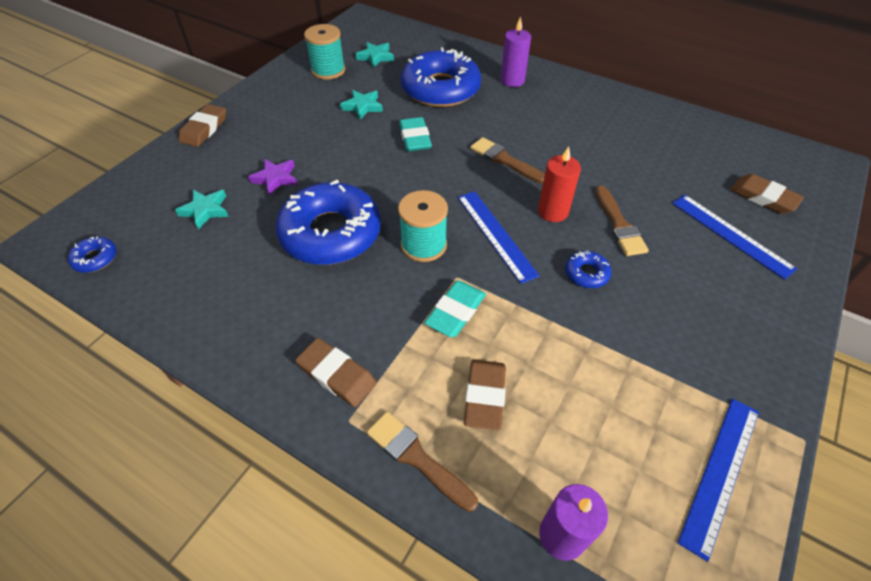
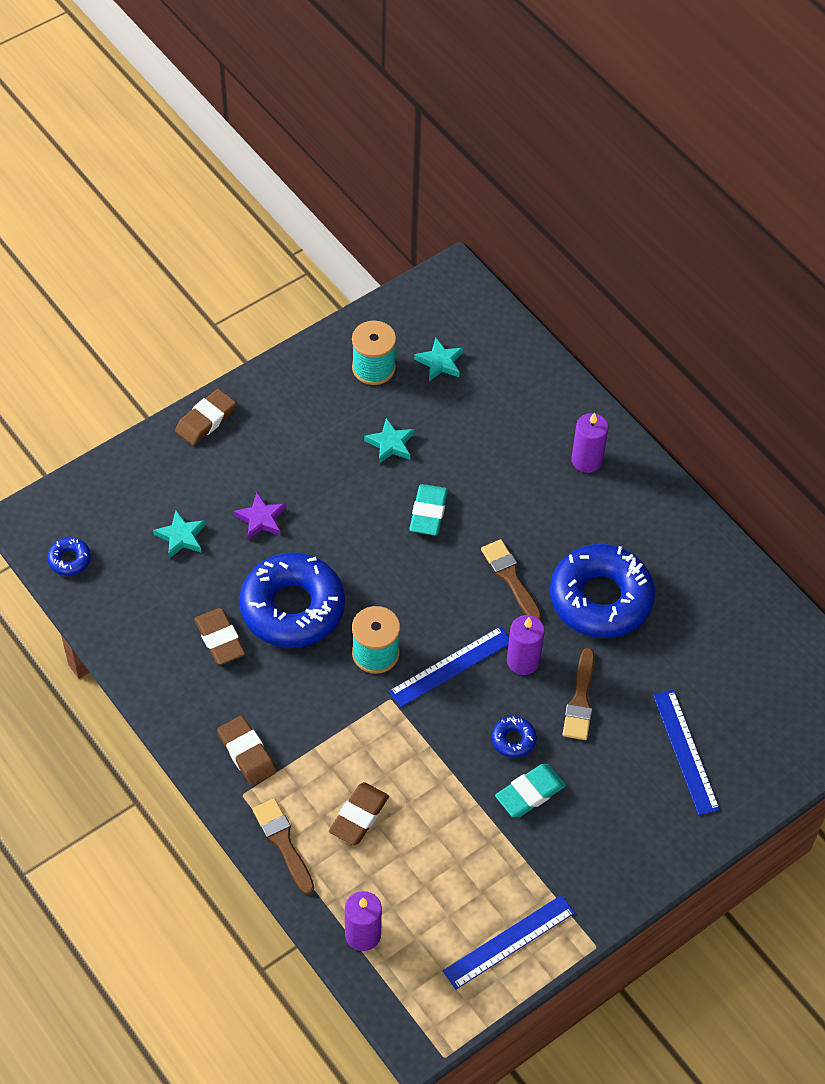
camera: 20 degrees right, 5 degrees up
(440, 89) = (493, 445): blue donut -> blue donut (600, 598)
(455, 312) = (372, 733): turquoise eraser -> turquoise eraser (530, 793)
(496, 234) = (451, 667): blue ruler -> blue ruler turned 60 degrees clockwise
(553, 211) = (523, 661): red candle -> purple candle
(763, 197) = (756, 723): brown eraser -> brown eraser (220, 639)

